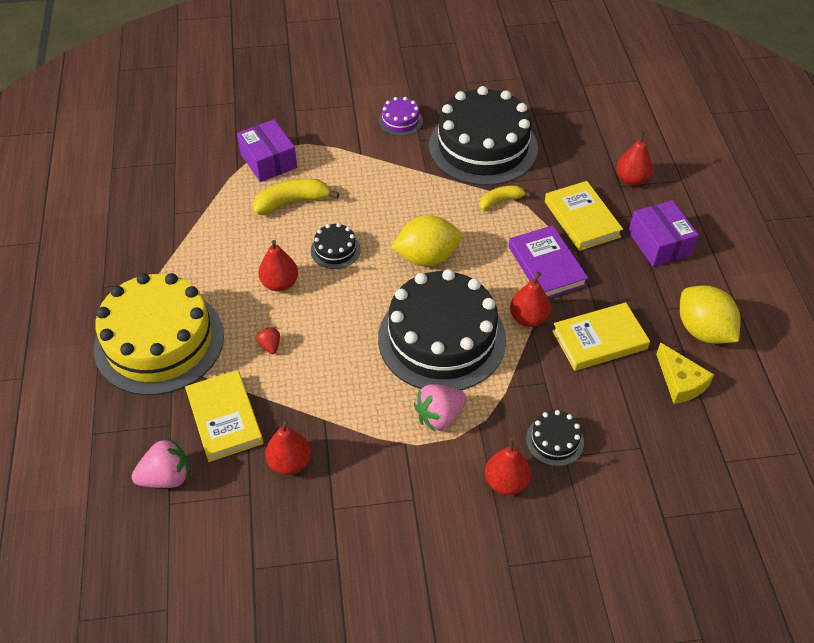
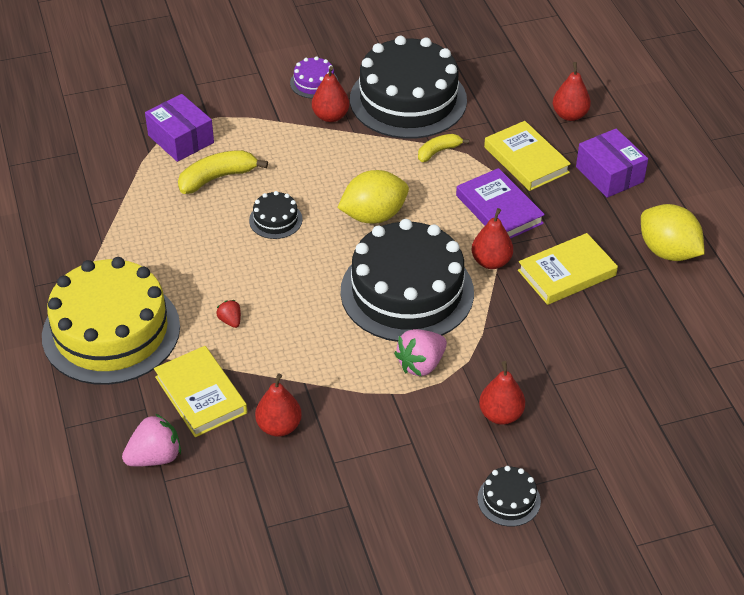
camera: 10 degrees left, 5 degrees down
(280, 283) = (225, 260): red pear -> red pear (330, 116)
(554, 440) = (541, 371): black cake -> black cake (509, 500)
(680, 382) = (654, 302): yellow cheese -> none

